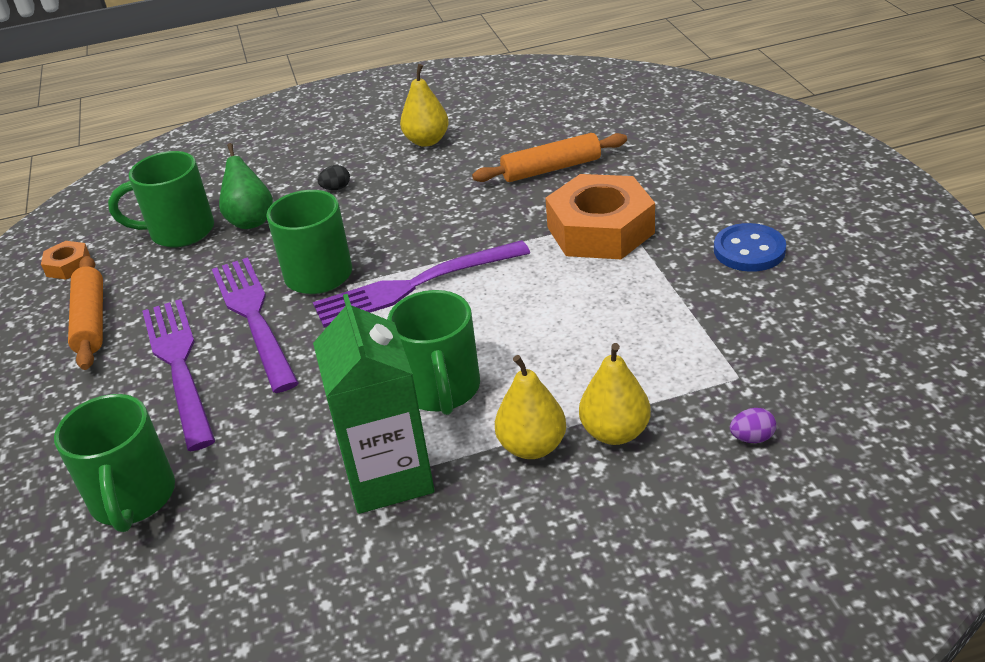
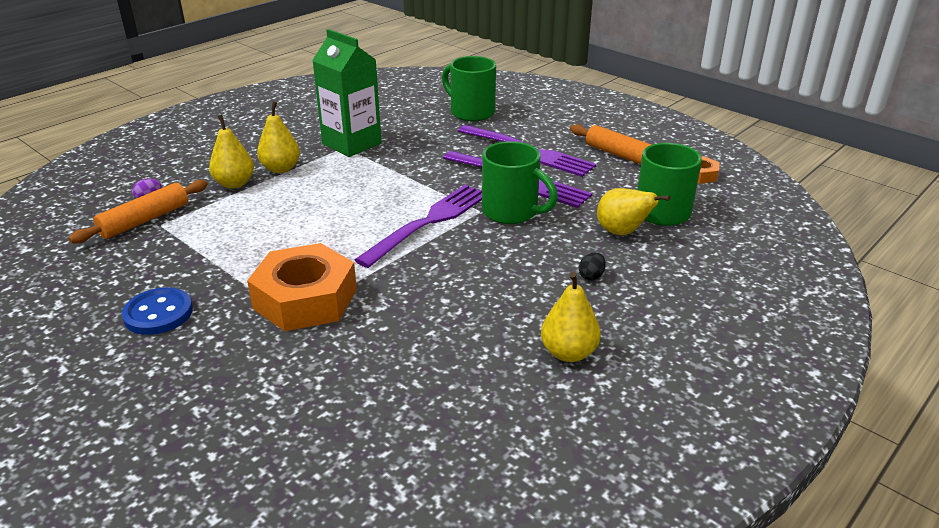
camera: 145 degrees right, 5 degrees down
(251, 221) = (622, 232): green pear -> yellow pear
(441, 390) = (354, 177): green mug -> none
(551, 169) = (396, 352): orange rolling pin -> orange rolling pin (145, 220)

